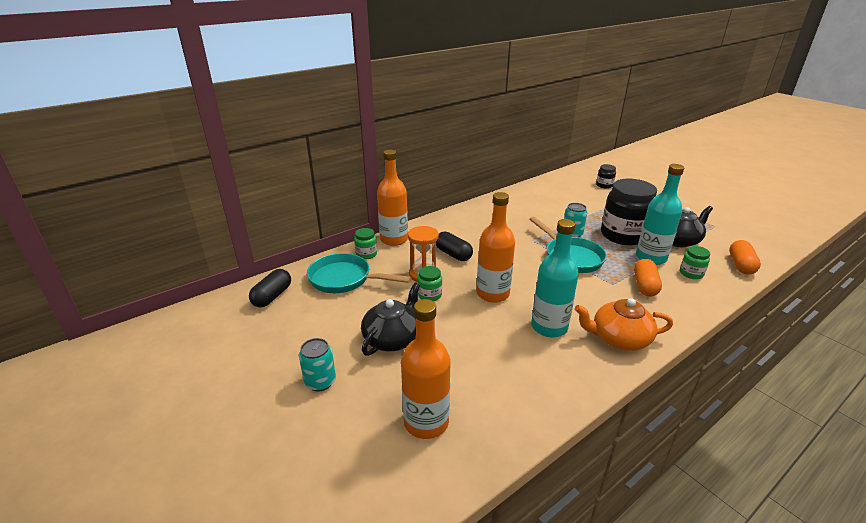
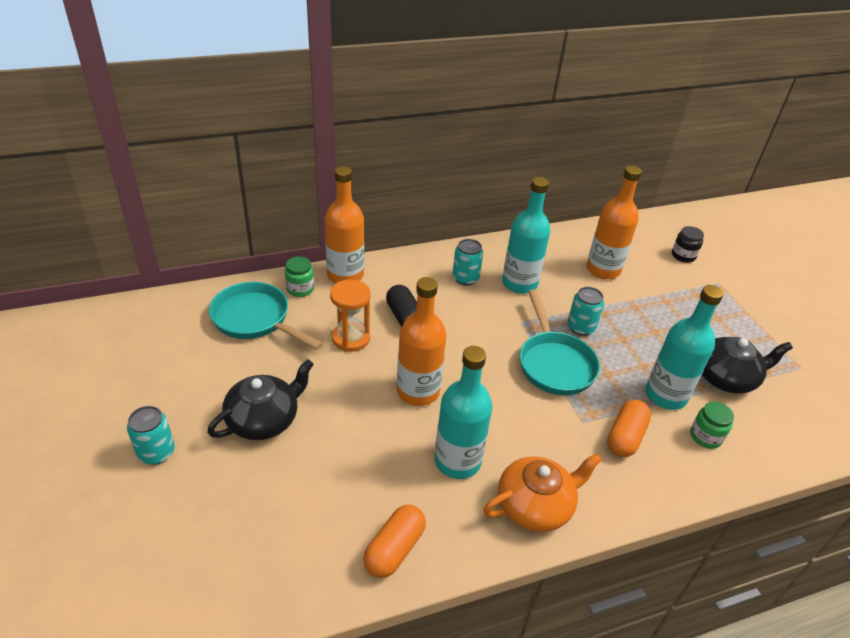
camera: 15 degrees right, 10 degrees up
(272, 296) = (164, 321): black capsule -> none
(426, 422) = (238, 541): orange bottle -> orange bottle (603, 269)
(429, 295) = (341, 371): green jar -> none
(478, 224) = (465, 278): none -> turquoise can
(516, 219) = (519, 283): none -> turquoise bottle
(619, 338) = (535, 505): orange teapot -> orange teapot turned 135 degrees clockwise
(623, 235) = (652, 348): black jar -> none
(740, 265) = (790, 444): orange capsule -> orange capsule (394, 549)

